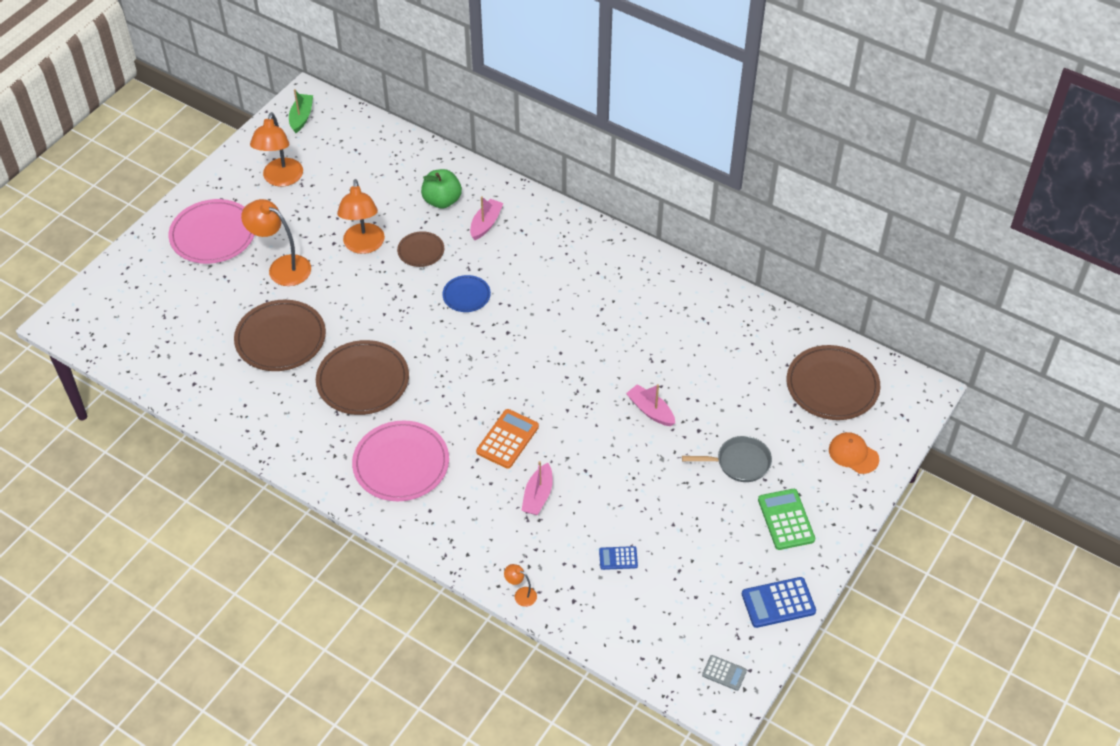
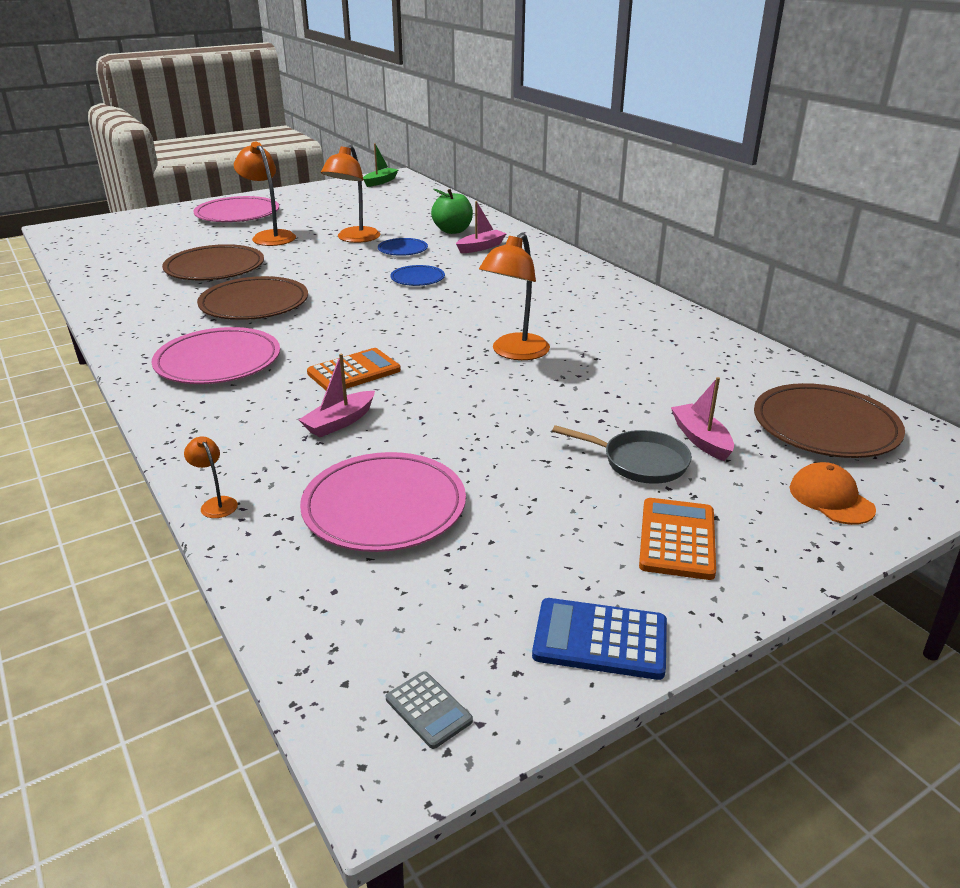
camera: 25 degrees right, 20 degrees down
(281, 179) = (327, 201): orange lamp -> orange lamp (514, 353)
(421, 251) = (402, 249): brown plate -> blue plate
(618, 558) = (384, 507): blue calculator -> pink plate
(650, 410) = (549, 390): pink boat -> pink boat (701, 439)
(786, 520) = (677, 539): green calculator -> orange calculator

